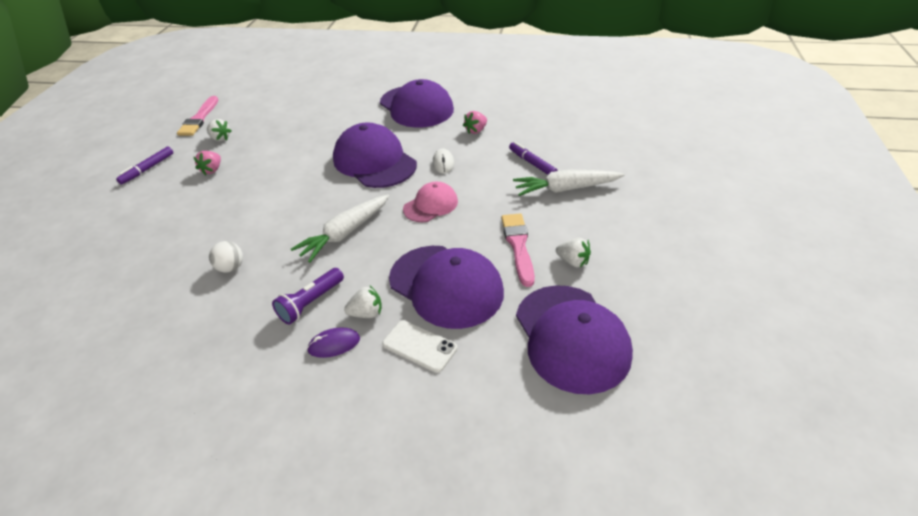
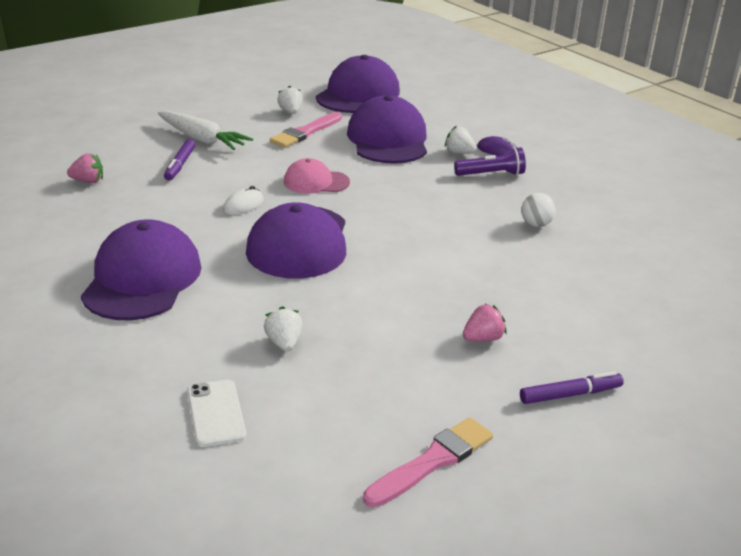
camera: 140 degrees left, 10 degrees down
(220, 138) = (433, 389): white strawberry -> white strawberry (284, 343)
(345, 233) = (413, 200): white carrot -> none
(419, 346) = (446, 127): white phone -> white phone (216, 413)
(476, 130) = (153, 215): pink strawberry -> pink strawberry (88, 181)

